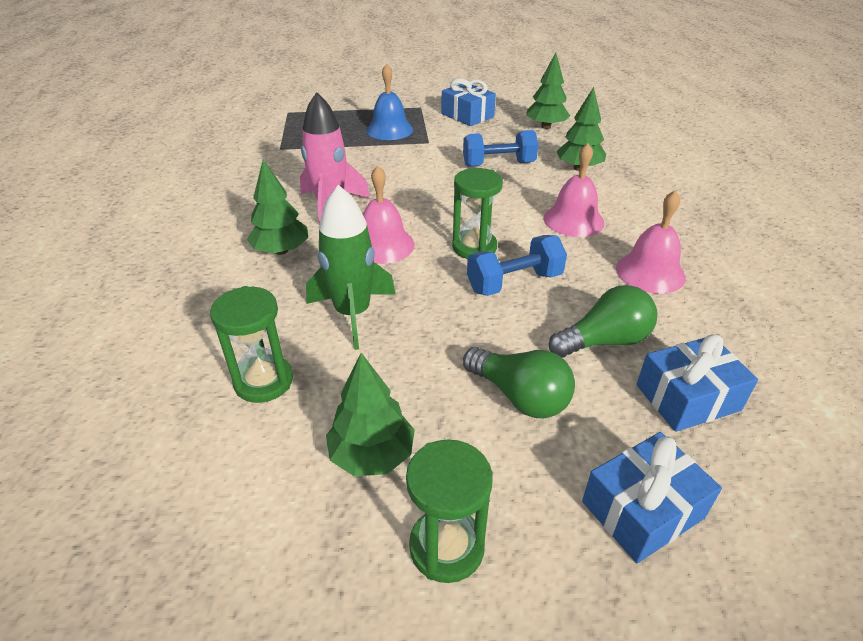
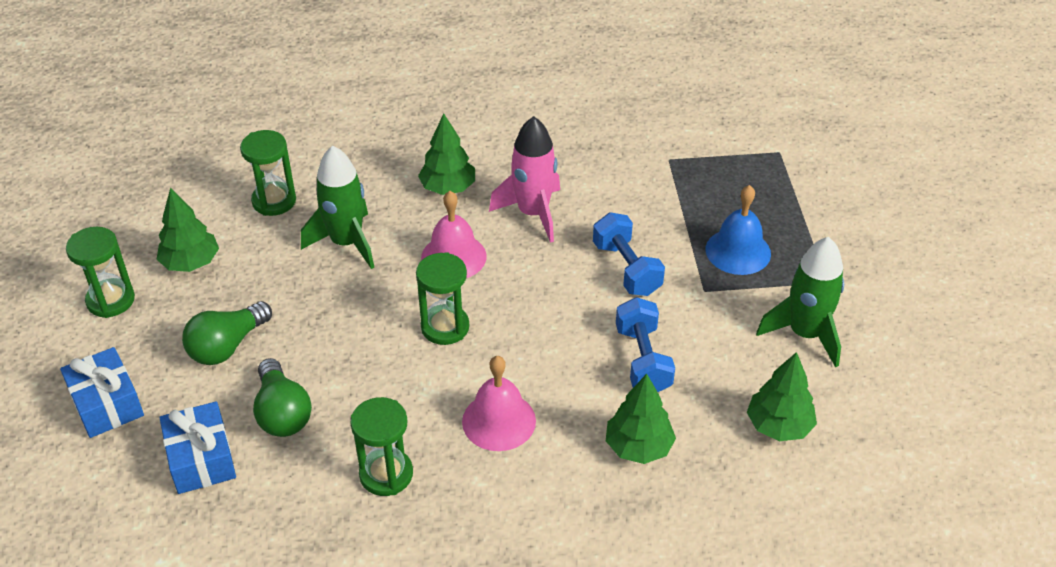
camera: 90 degrees right, 5 degrees up
(467, 115) = (805, 334): blue gift -> green rocket
(514, 282) = (380, 355): blue dumbbell -> blue dumbbell (626, 269)
(650, 272) = (386, 474): pink bell -> green hourglass

